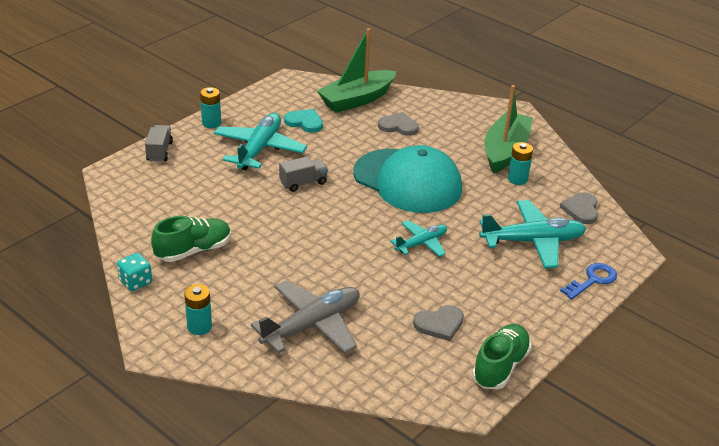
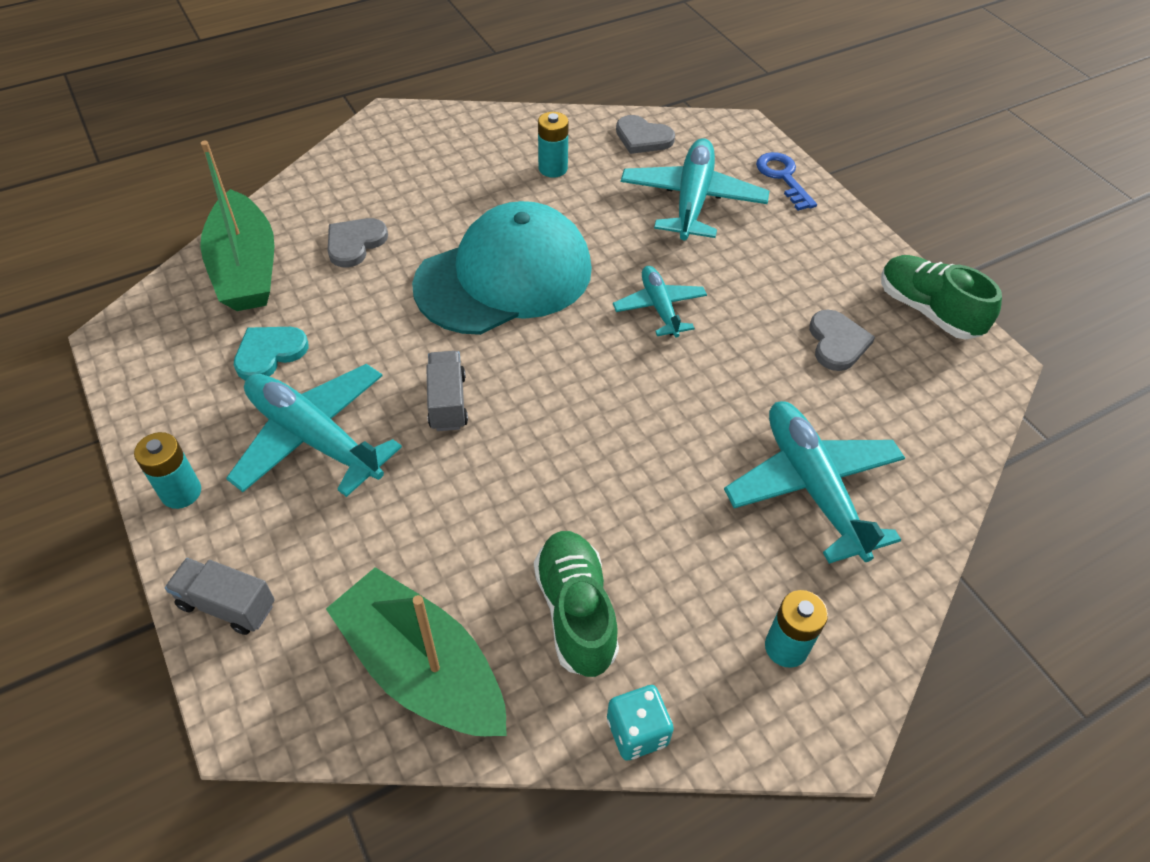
camera: 70 degrees left, 15 degrees up
(312, 325) = (812, 487): grey plane -> turquoise plane
(505, 151) = (482, 158): green boat -> green boat (422, 669)

